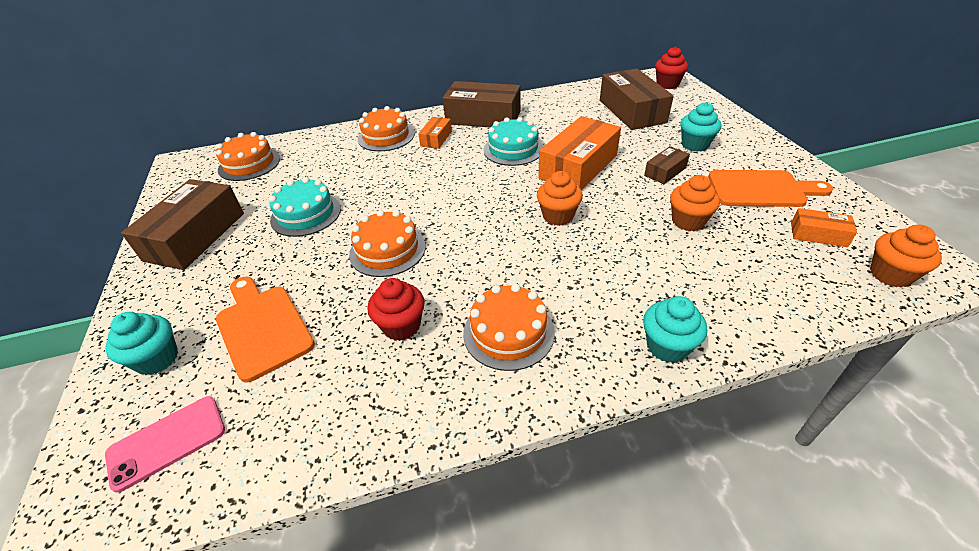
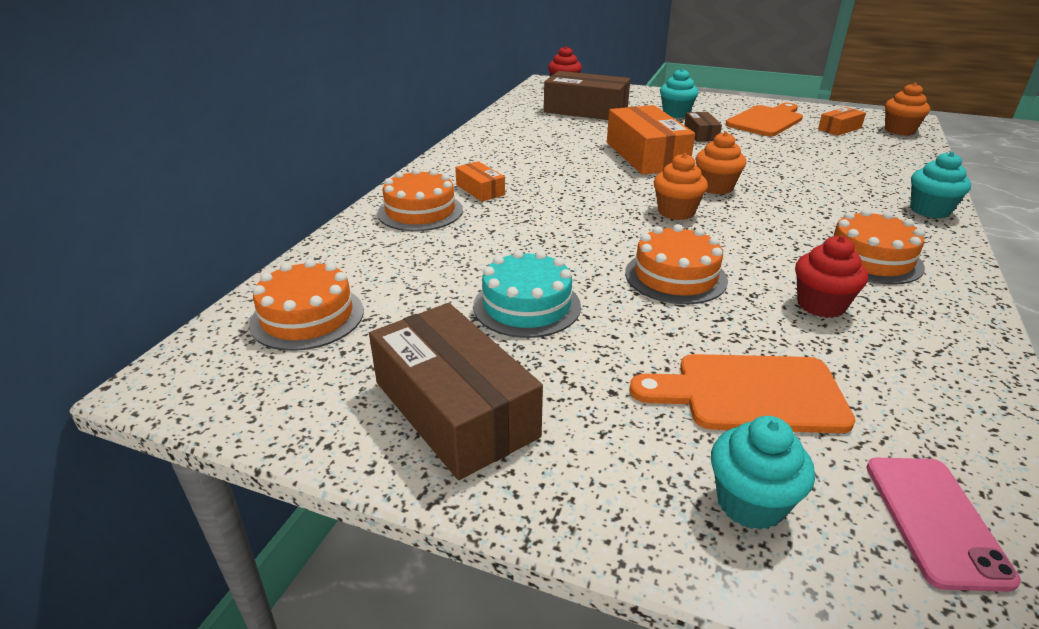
camera: 55 degrees left, 10 degrees down
(483, 117) = (479, 158): brown box -> none
(513, 149) = (570, 167): turquoise cake -> none
(688, 221) = (780, 152): orange cupcake -> orange cupcake (676, 212)

